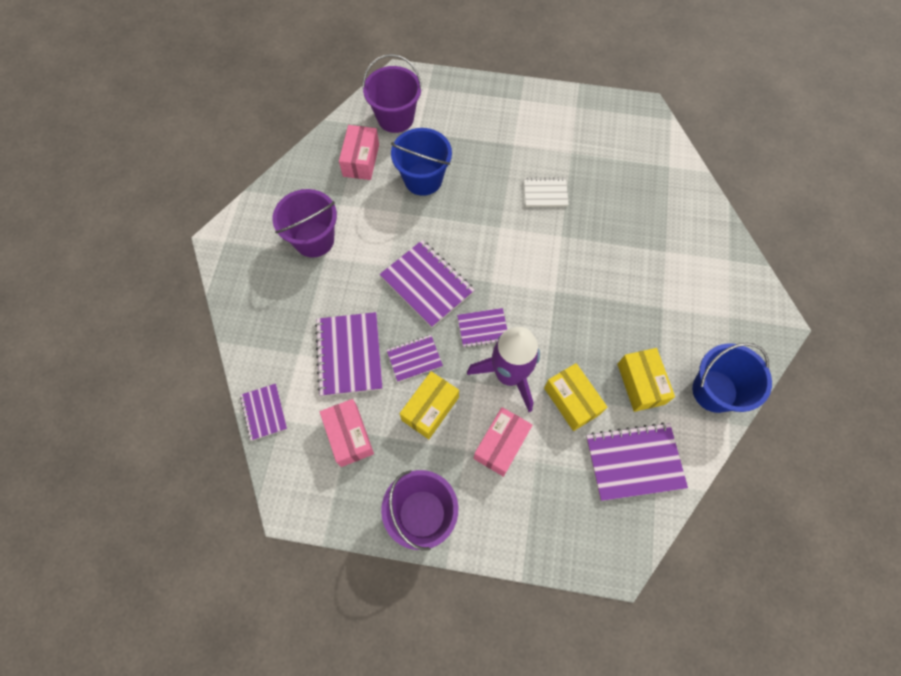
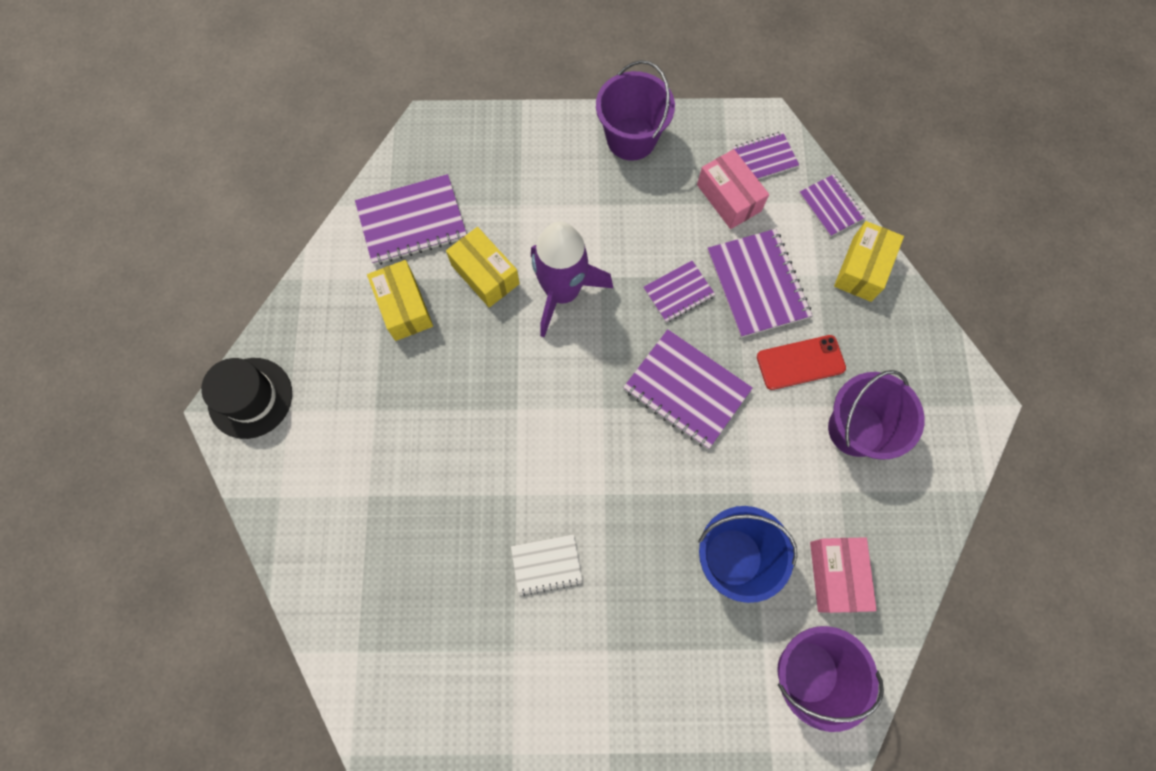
camera: 170 degrees right, 5 degrees up
(336, 290) = (800, 362): none -> red phone
(430, 409) = (646, 239): yellow box -> yellow box (862, 269)
(483, 328) = (603, 343): purple notebook -> purple notebook (764, 158)
(501, 444) = (560, 215): pink box -> none
(714, 391) = (316, 313): blue bucket -> none
(760, 331) = (250, 398): none -> black hat

